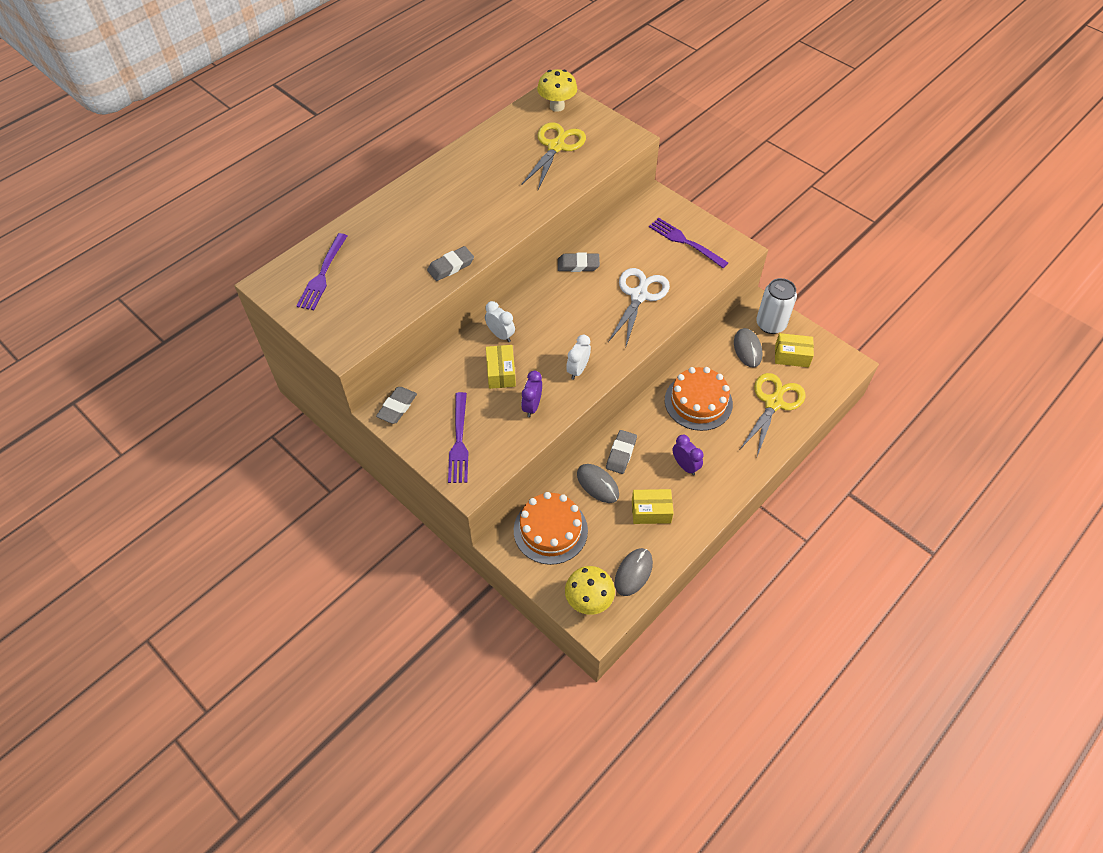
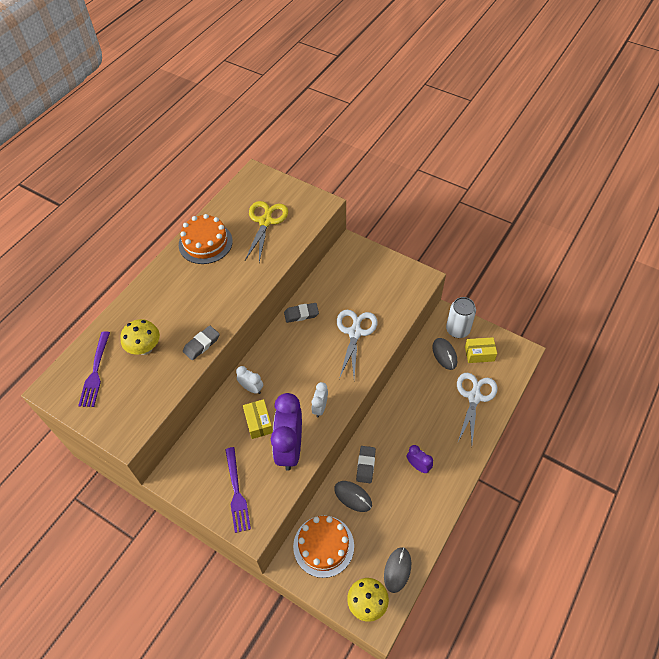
camera: 10 degrees left, 0 degrees up
(397, 407) = (179, 471): grey eraser -> none
(532, 406) = (290, 448): purple clock -> purple clock, size x2.07
(557, 106) = (259, 186): yellow mushroom -> yellow mushroom (145, 348)
(651, 511) = (400, 512): yellow box -> none
(685, 242) = (381, 279): purple fork -> none
(698, 402) = (416, 407): orange cake -> orange cake (205, 243)
(773, 403) = (474, 397): yellow scissors -> white scissors

